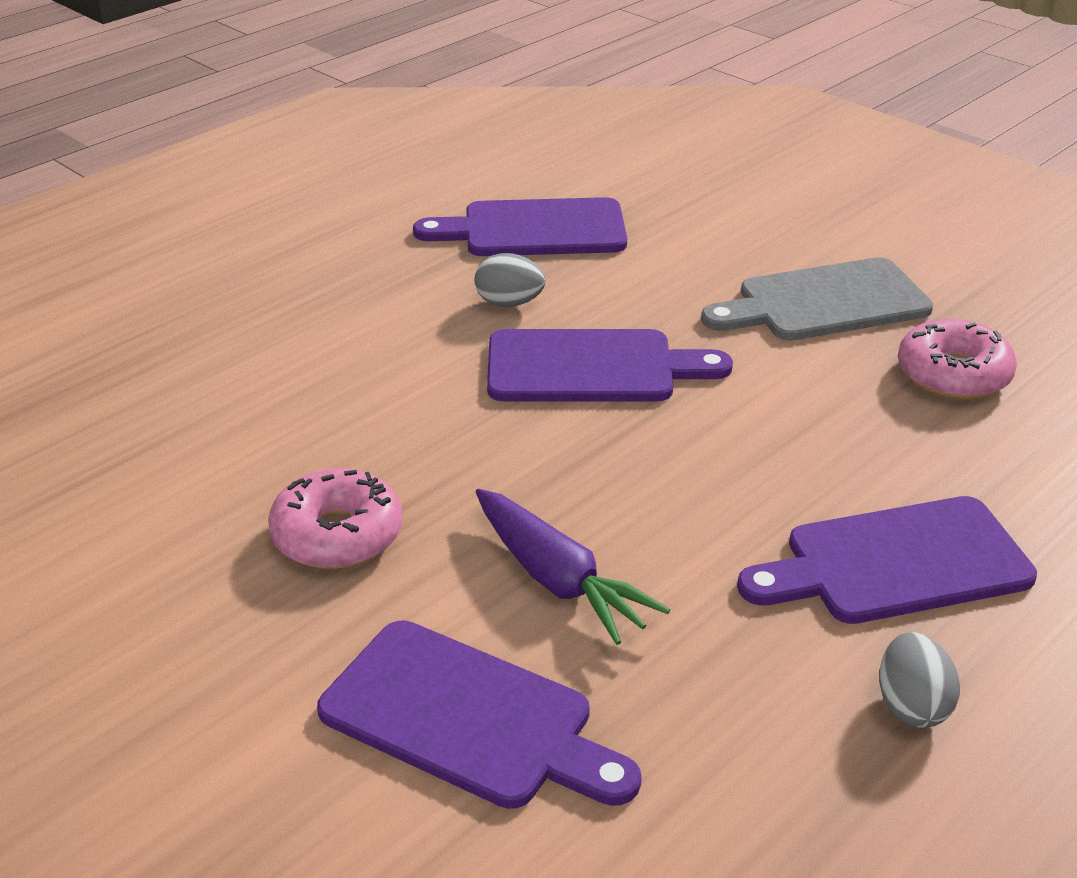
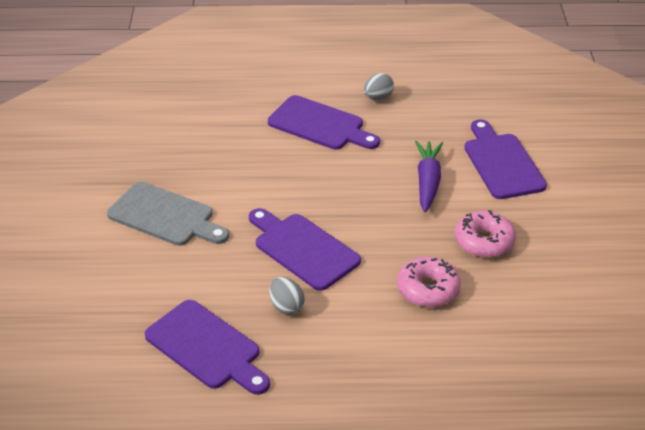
camera: 135 degrees left, 5 degrees up
(953, 374) = (184, 160): pink donut -> pink donut (428, 289)

